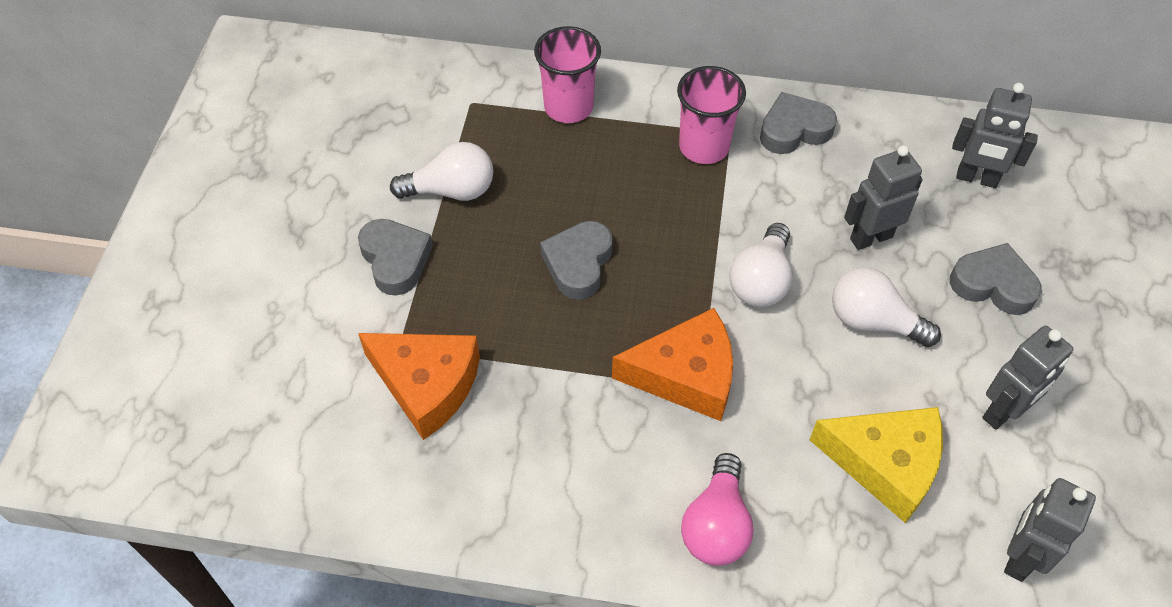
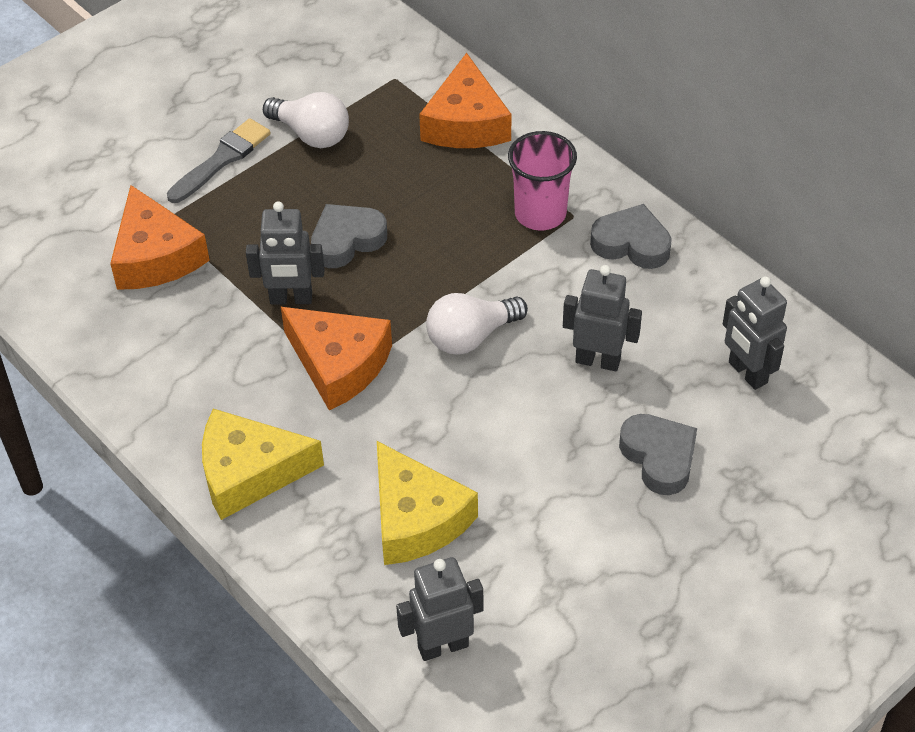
camera: 40 degrees right, 5 degrees down
(395, 260) = (221, 160): grey heart -> grey brush
(568, 107) = (466, 123): pink cup -> orange cheese
(716, 525) = (249, 472): pink light bulb -> yellow cheese
(873, 321) = (525, 420): white light bulb -> none
(1003, 412) = (552, 548): grey robot -> grey robot (291, 299)

